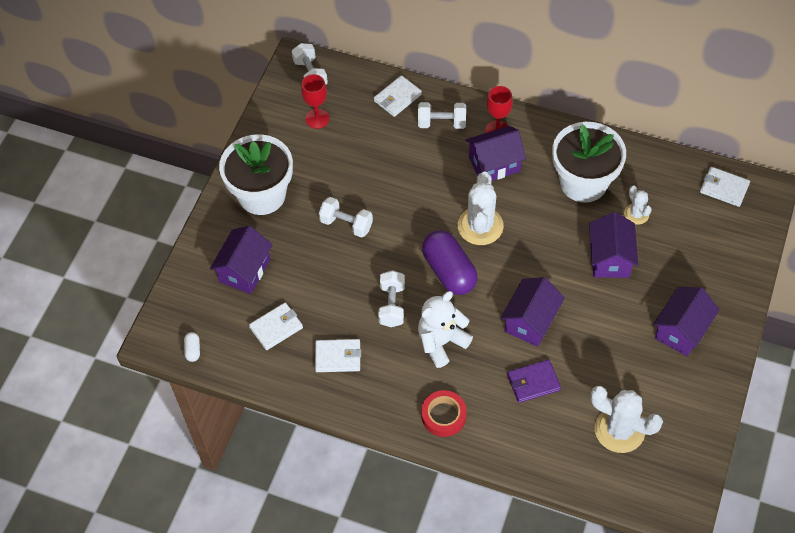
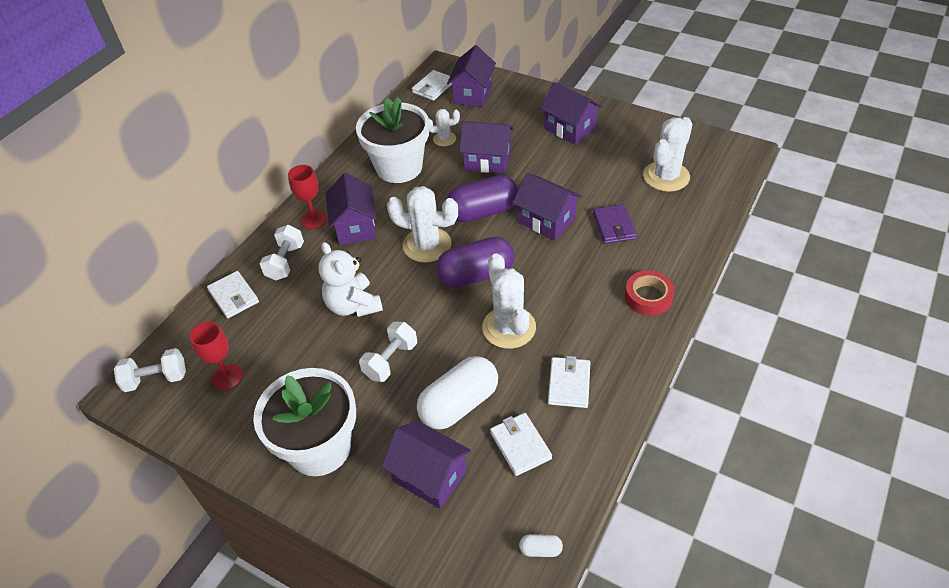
camera: 80 degrees left, 10 degrees down
(309, 280) = (459, 404): none -> white capsule
(392, 305) = (509, 327): white dumbbell -> white cactus
(441, 342) = (561, 290): white teddy bear -> white teddy bear (353, 305)
(532, 265) = (483, 212): none -> purple capsule
(721, 228) = (472, 94): none -> purple house

